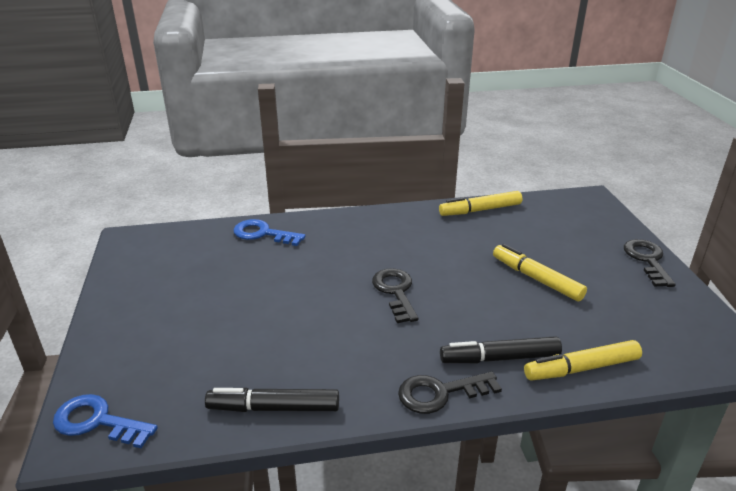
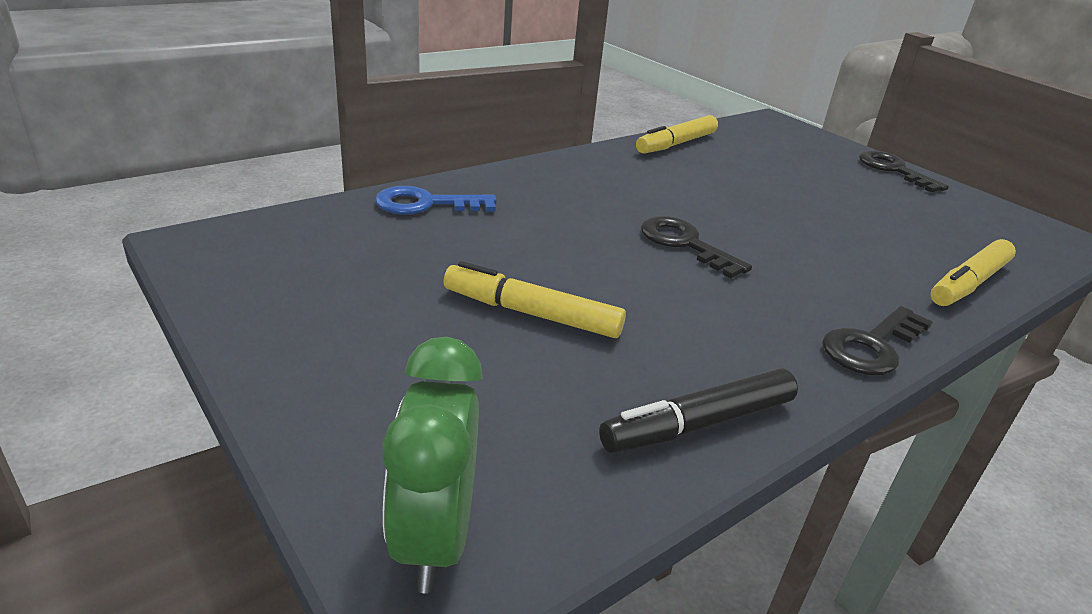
camera: 30 degrees left, 0 degrees up
(97, 422) = (435, 538): blue key -> green clock
(499, 358) = (883, 292): black marker -> none
(536, 279) = (817, 203): yellow marker -> yellow marker (531, 313)

